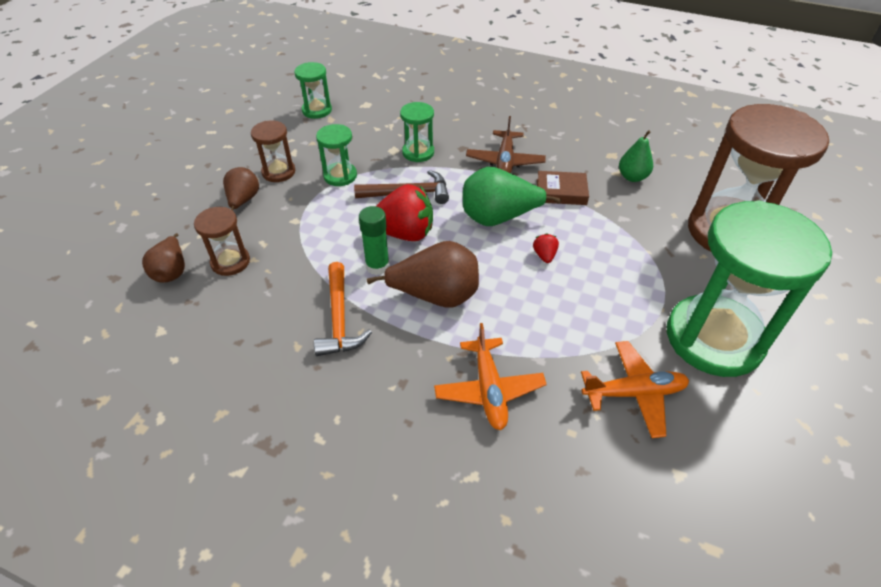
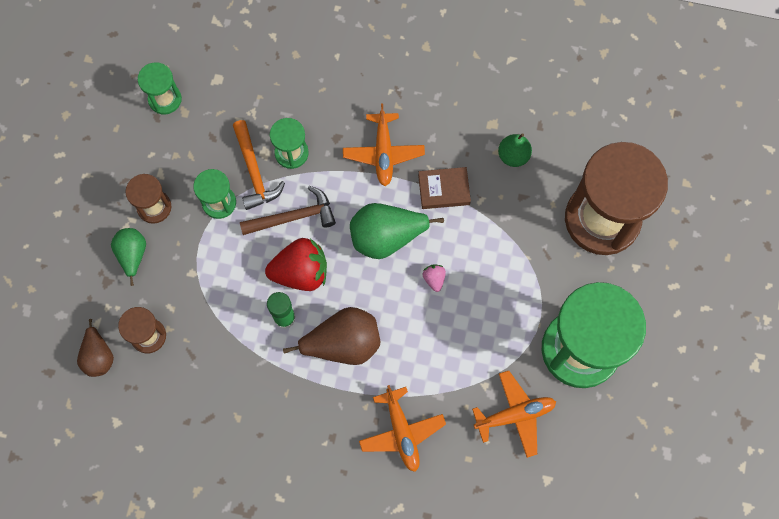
camera: 10 degrees left, 25 degrees up
(243, 201) = (132, 255): brown pear -> green pear
(339, 318) = (265, 383): orange hammer -> orange hammer (254, 171)
(505, 161) = (383, 153): brown plane -> orange plane
(544, 255) = (434, 279): red strawberry -> pink strawberry

